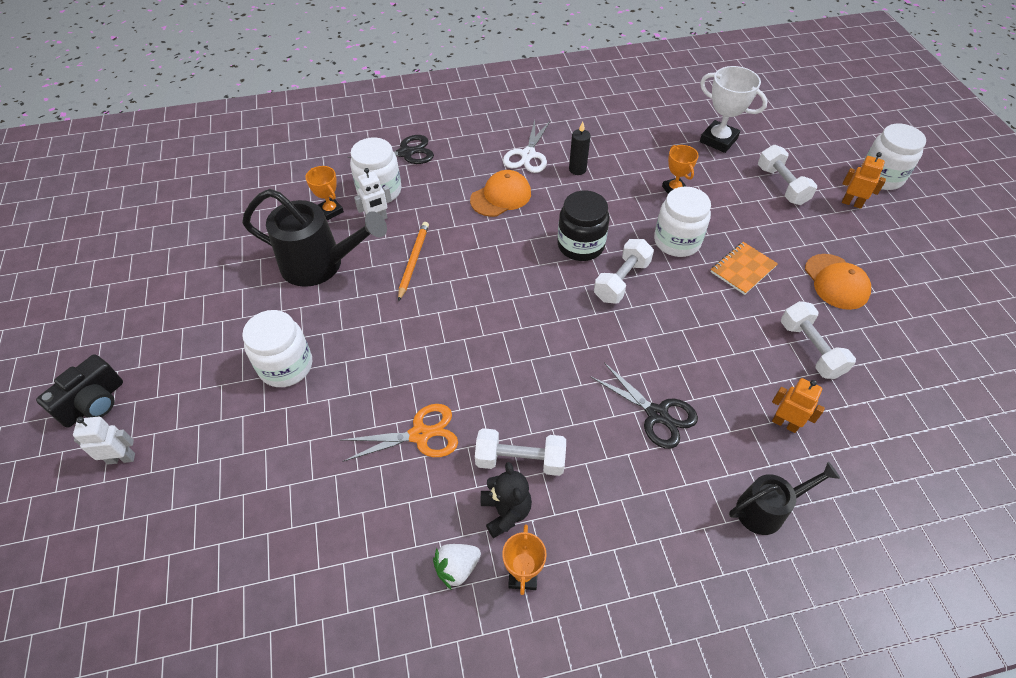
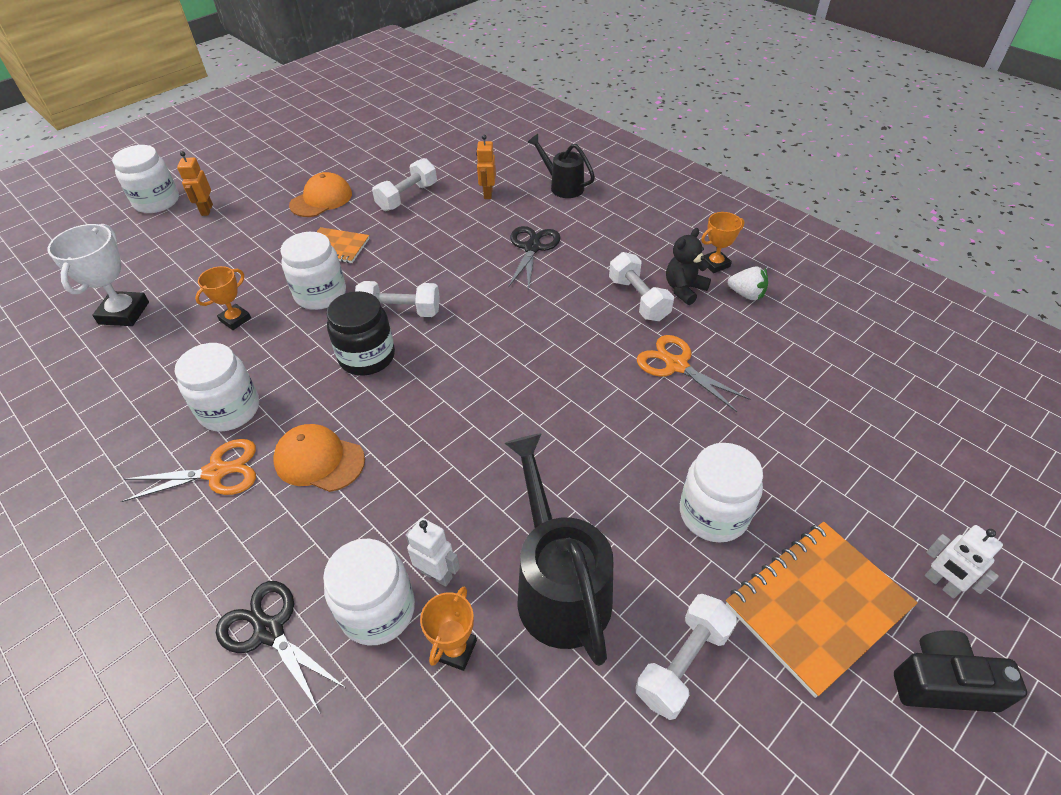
camera: 120 degrees left, 5 degrees down
(187, 376) = (816, 606): none -> orange notebook
(413, 261) = (484, 488): orange pencil -> none
(528, 155) = (216, 472): white scissors -> orange scissors
(577, 169) = (230, 410): black candle -> white jar
(781, 185) = (195, 253): white dumbbell -> white dumbbell (683, 663)

